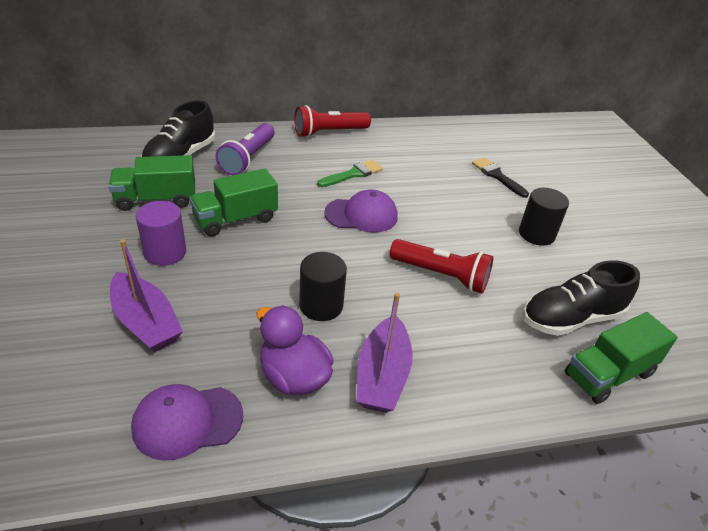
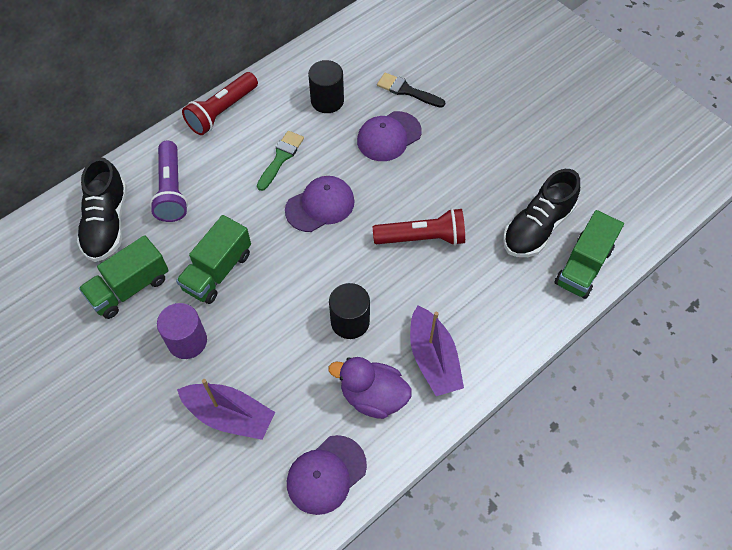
camera: 25 degrees left, 20 degrees up
(459, 197) = (388, 136): none -> purple cap
(536, 234) = (473, 148): black cylinder -> black cylinder (327, 100)

